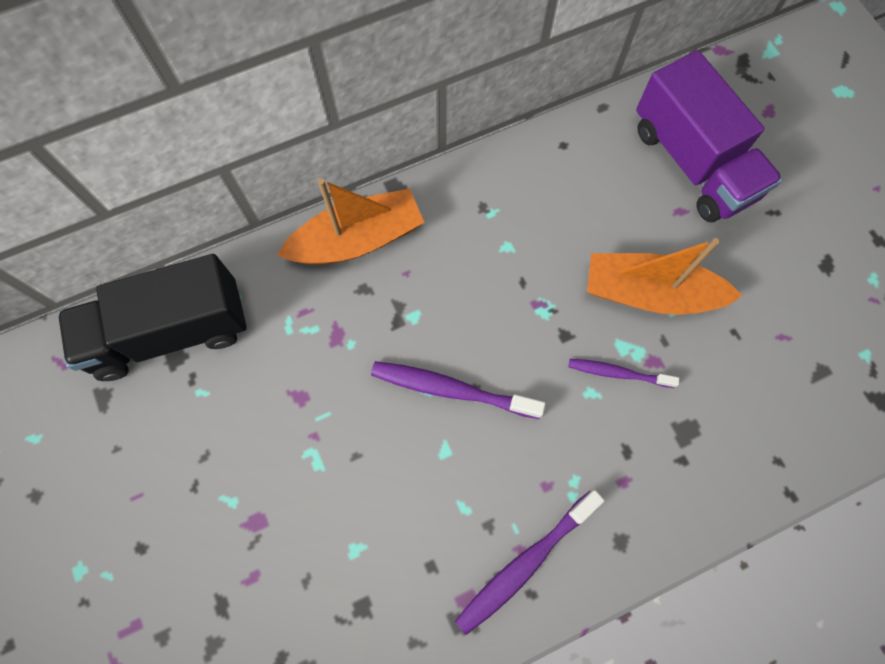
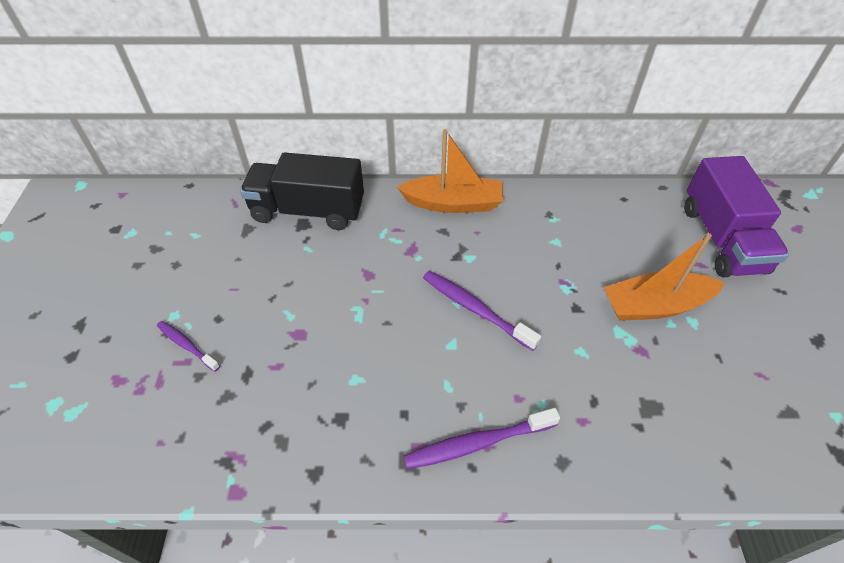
camera: 25 degrees right, 20 degrees down
(618, 373) = (608, 347): purple toothbrush -> purple toothbrush (187, 345)
(649, 293) = (655, 306): orange boat -> orange boat turned 45 degrees counterclockwise

